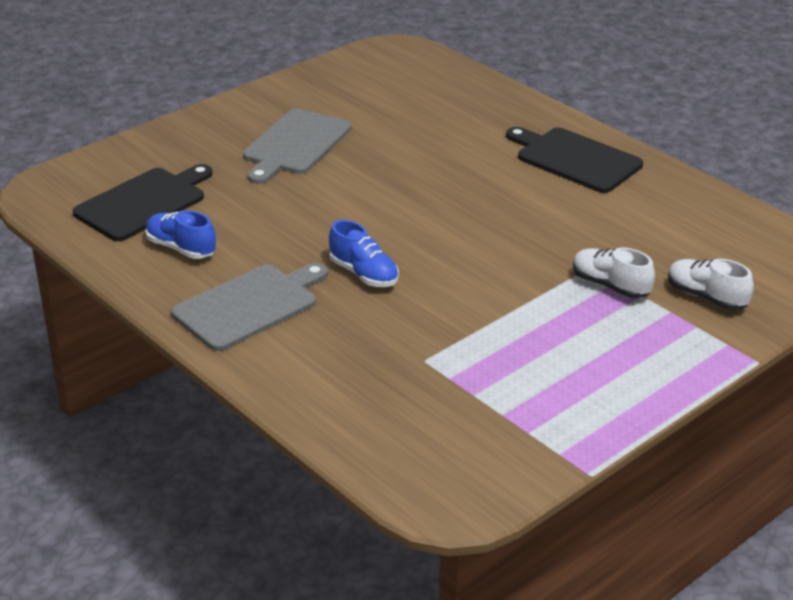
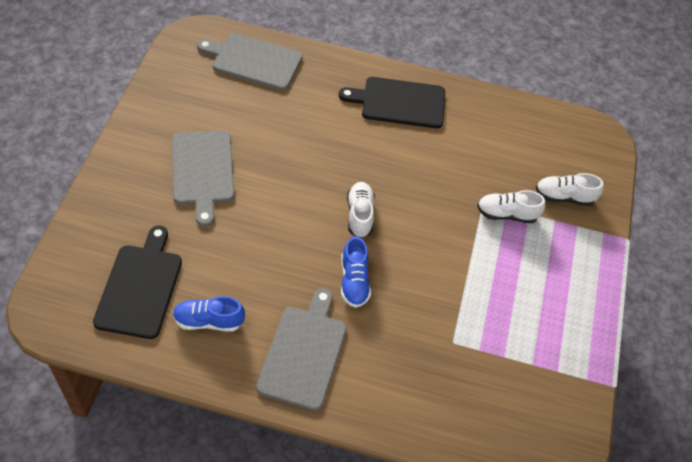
camera: 40 degrees left, 20 degrees up
(364, 274) = (354, 281): blue shoe -> blue shoe turned 75 degrees clockwise
(427, 228) = (359, 215): none -> white shoe
(439, 83) = (253, 61): none -> grey cutting board

